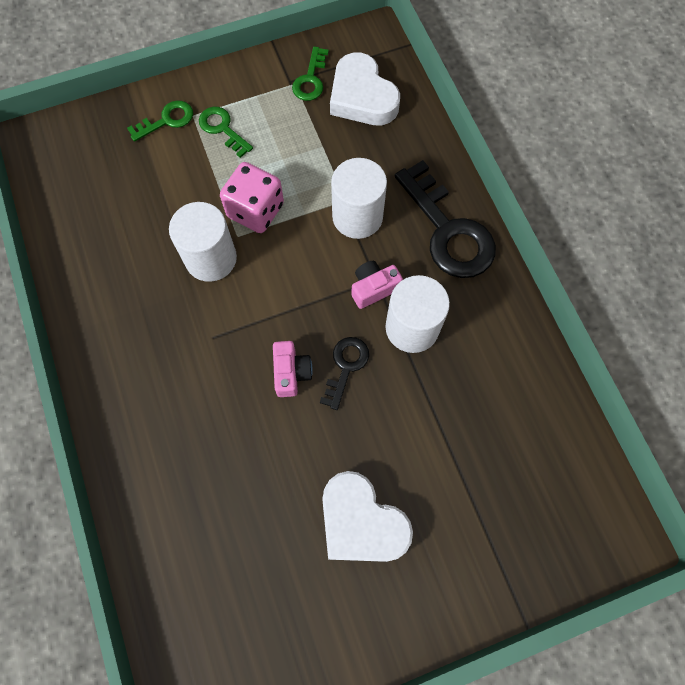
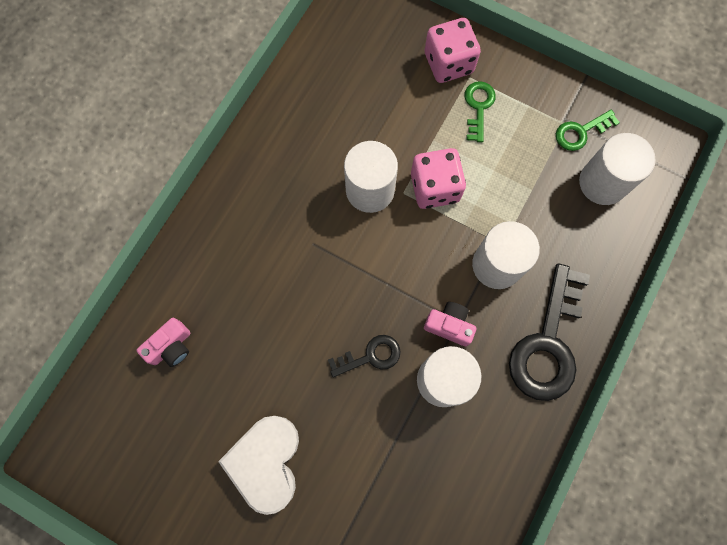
camera: 50 degrees right, 5 degrees up
(166, 120) = (448, 63): green key -> pink dice
(291, 372) = (333, 320): pink camera -> pink camera (171, 346)
(362, 97) = (602, 182): white heart -> white cylinder

